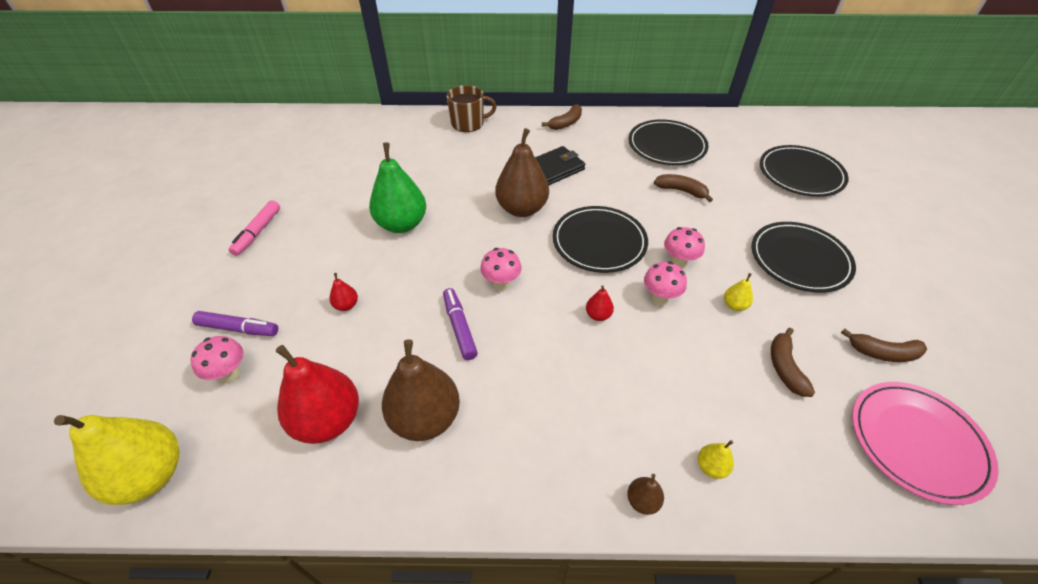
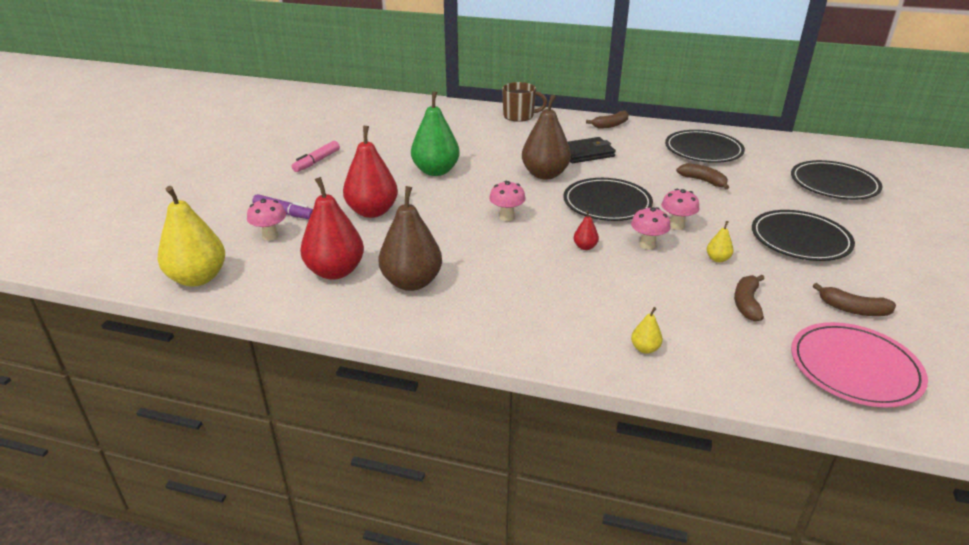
camera: 15 degrees right, 15 degrees down
(346, 305) = (372, 212): red pear -> red pear, size x2.32
(459, 327) = (460, 237): purple marker -> none
(642, 501) = (574, 356): brown pear -> none

